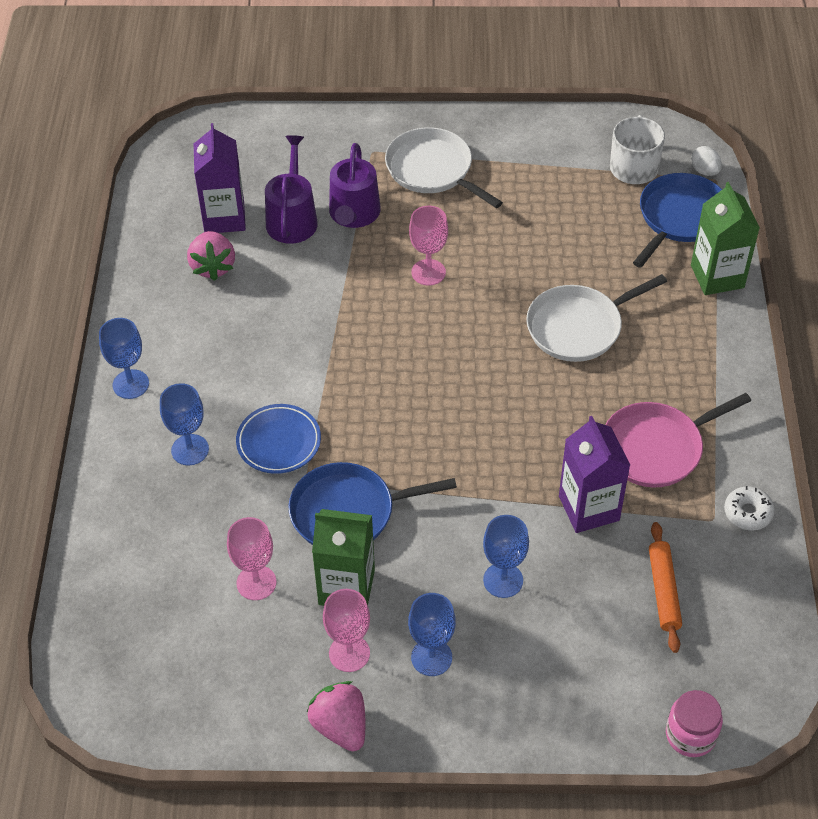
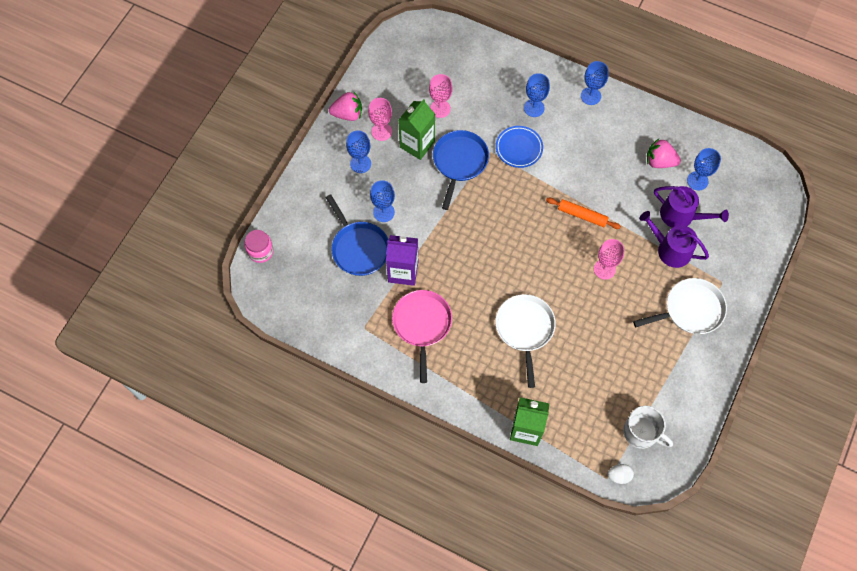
camera: 115 degrees right, 15 degrees up
(224, 217) = (697, 181): purple carton -> blue goblet
(663, 590) = (338, 281): orange rolling pin -> orange rolling pin (582, 215)
(680, 217) = (584, 436): blue pan -> blue pan (359, 248)
(748, 513) = (359, 347): white donut -> none

